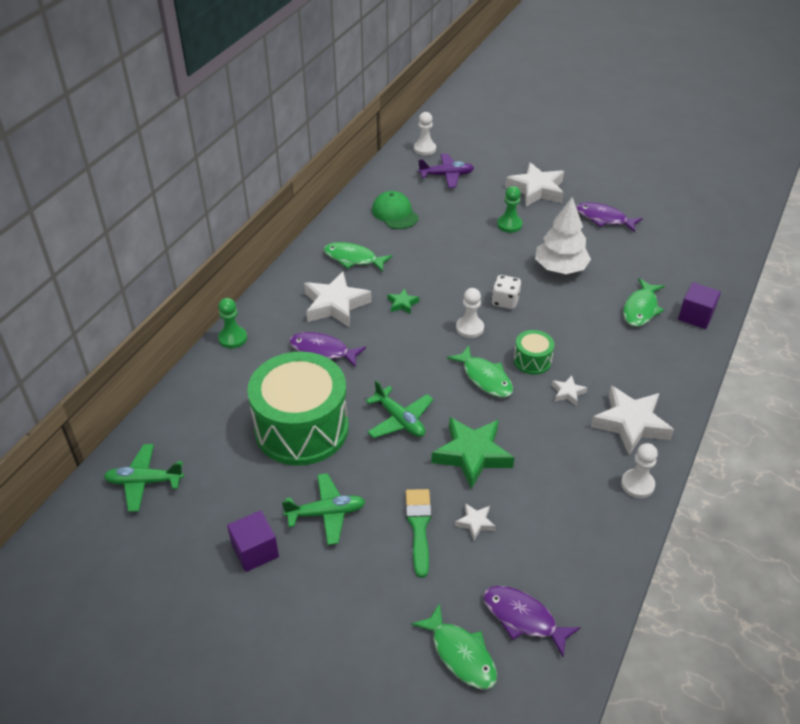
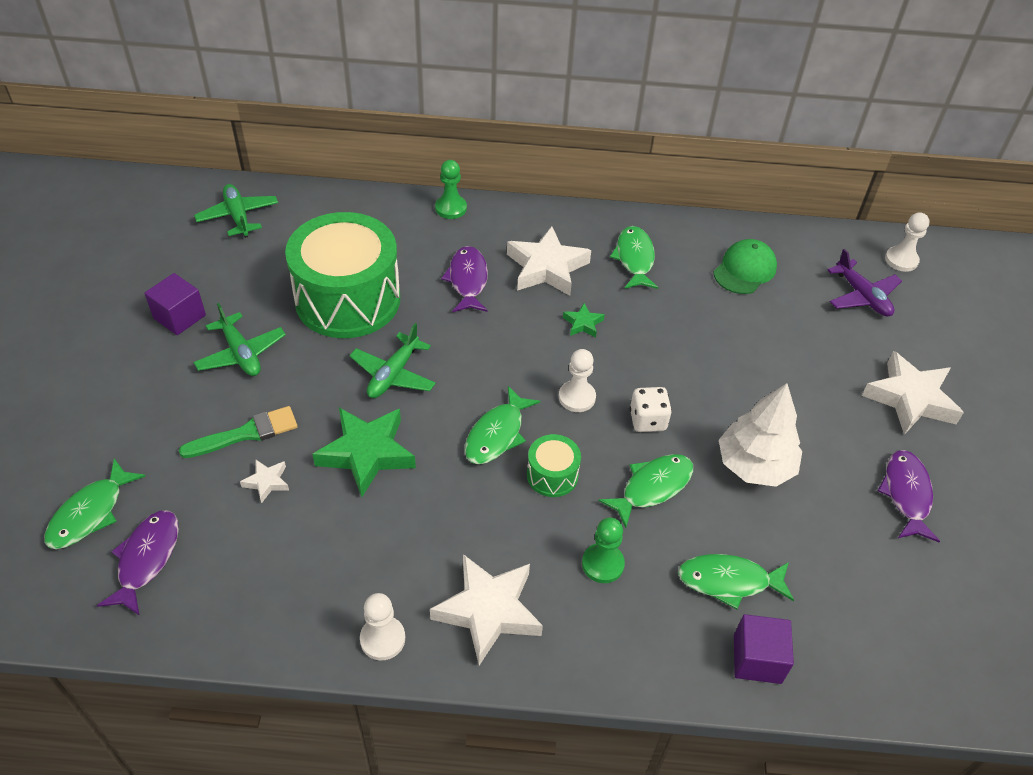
camera: 65 degrees right, 5 degrees up
(509, 225) = (807, 387): green pawn -> green pawn (602, 564)
(560, 317) = (652, 487): none -> green fish
(567, 393) = (512, 526): white star -> none

